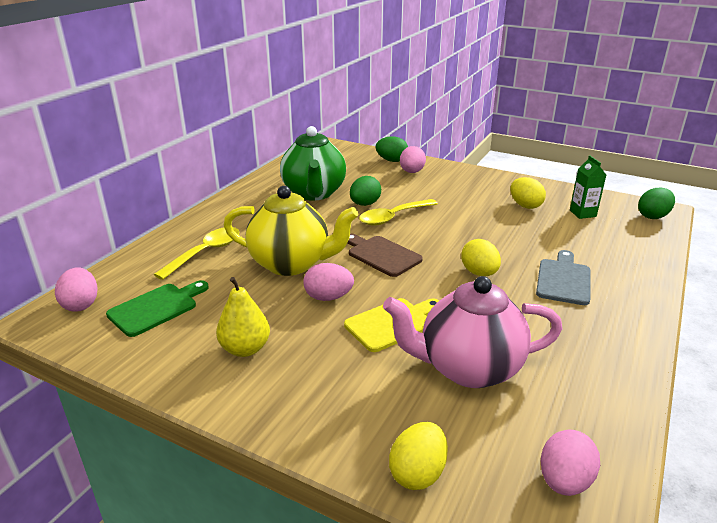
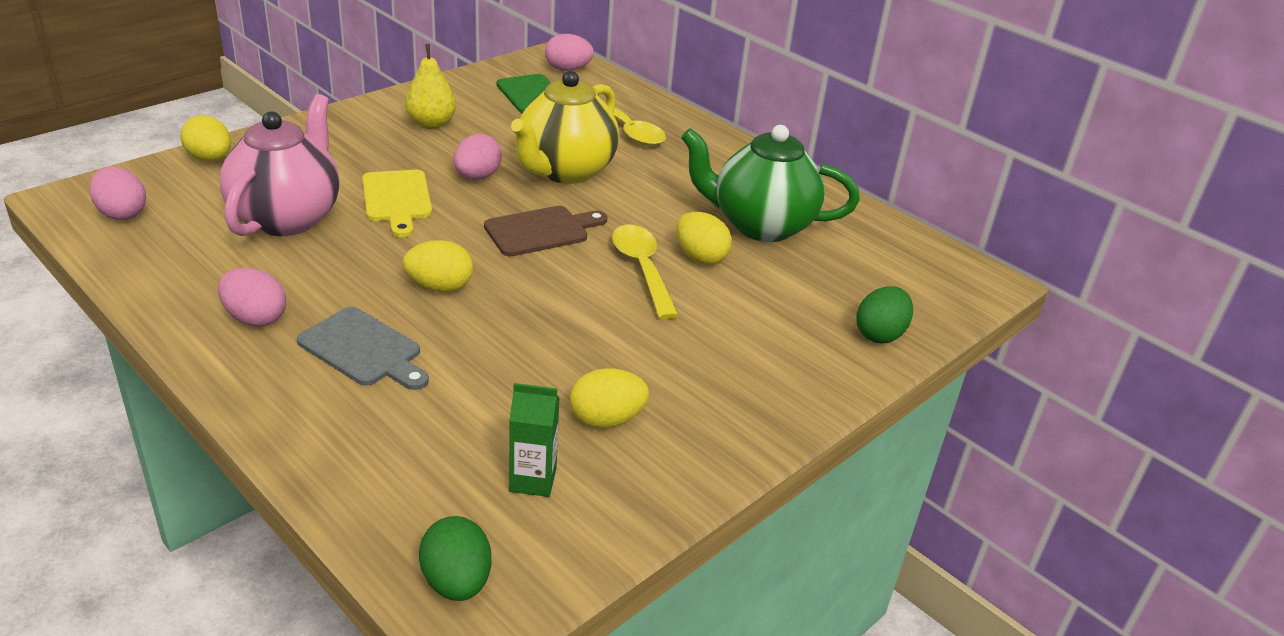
camera: 105 degrees right, 5 degrees up
(365, 204) = (700, 257): green egg -> yellow egg
(411, 172) = (815, 340): pink egg -> pink egg (255, 318)

